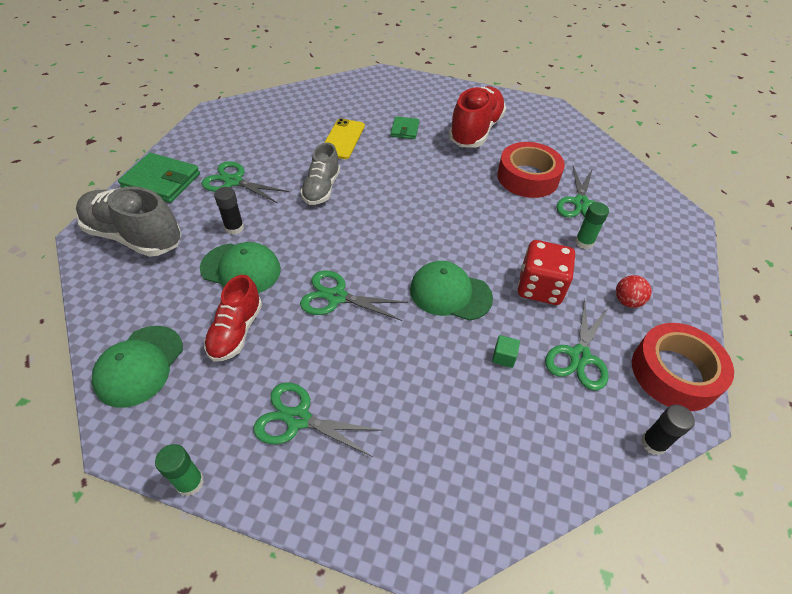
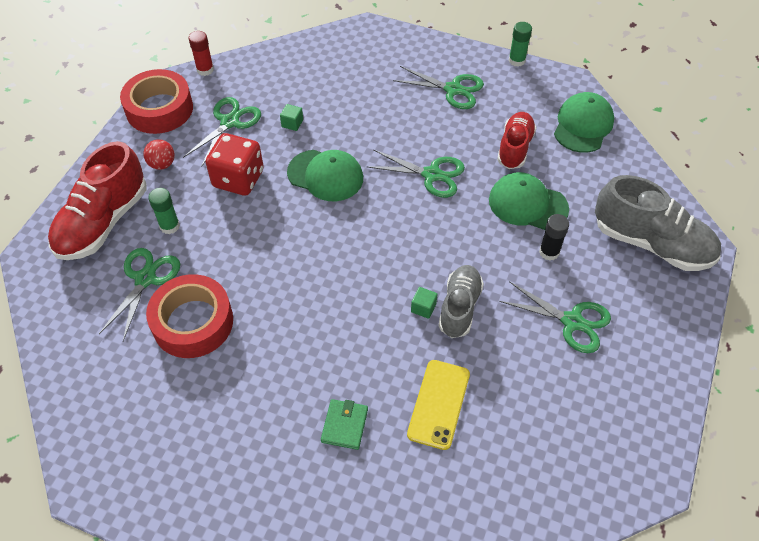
camera: 175 degrees left, 5 degrees up
(161, 181) = (662, 324): green wallet -> none
(351, 188) = (423, 308): none -> green cube
(475, 131) = (235, 421): red shoe -> red shoe (103, 222)
(653, 443) = (205, 70): black glue stick -> red glue stick

